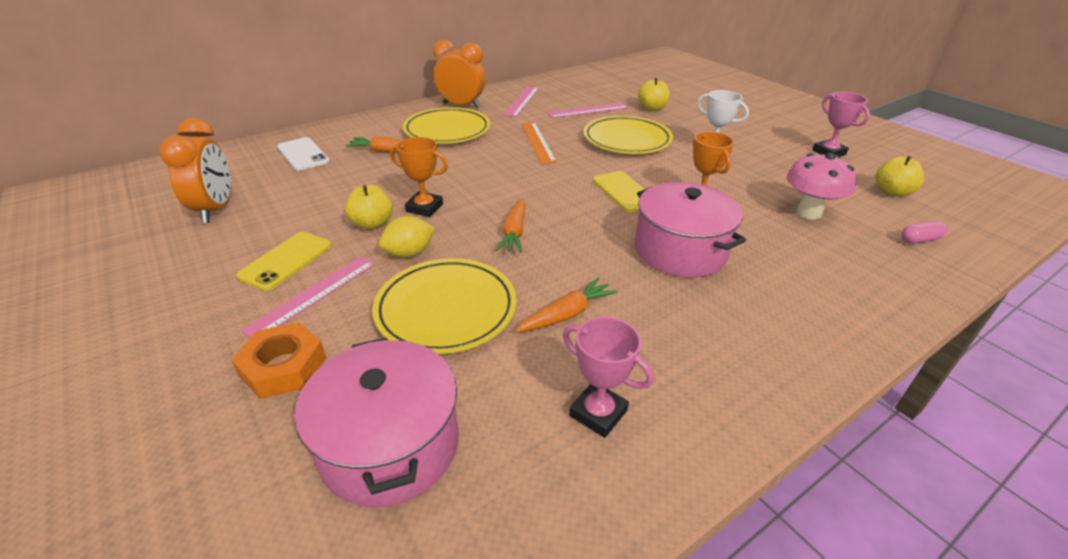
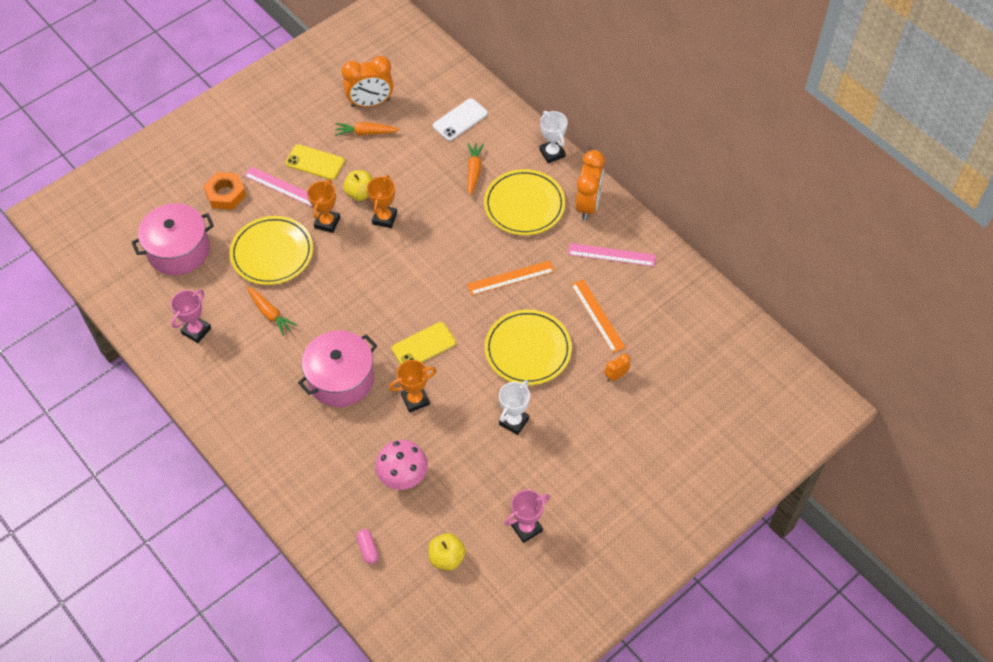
camera: 85 degrees right, 20 degrees up
(388, 115) = (552, 153): none -> white trophy
(409, 253) = (327, 222): yellow lemon -> orange trophy
(514, 232) = (356, 277): orange carrot -> orange carrot (366, 133)
(588, 110) = (597, 315): pink ruler -> orange ruler
(652, 108) = (616, 376): yellow apple -> orange clock

